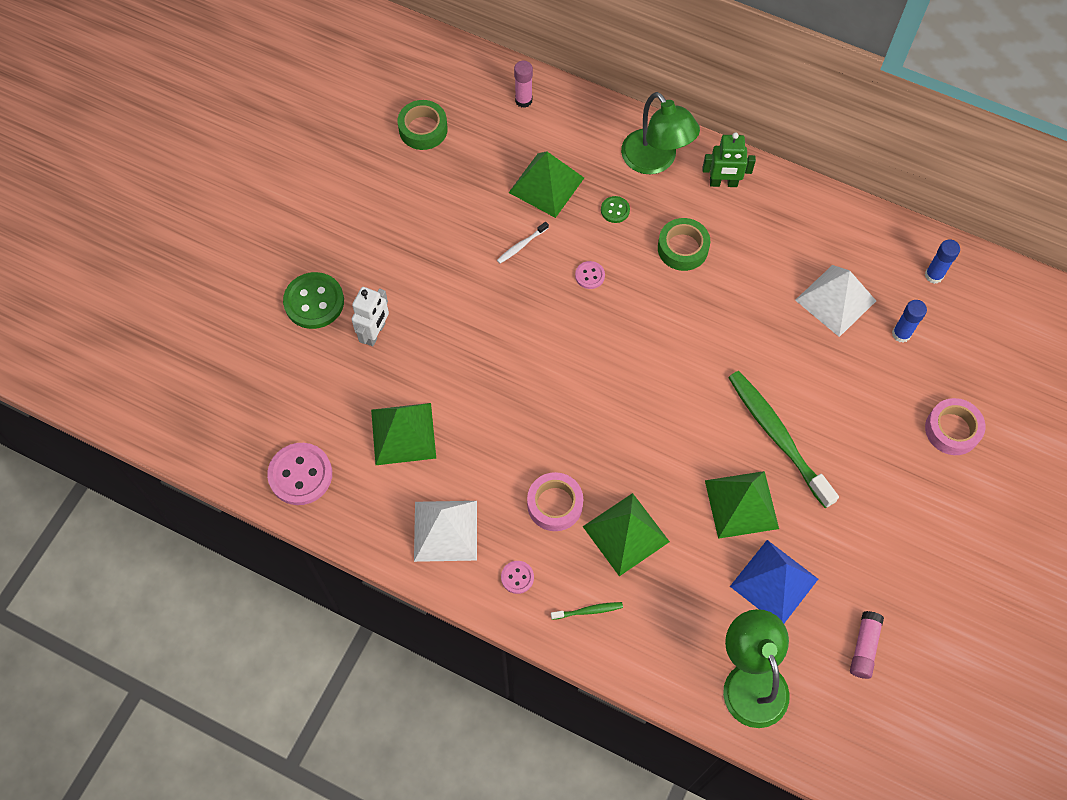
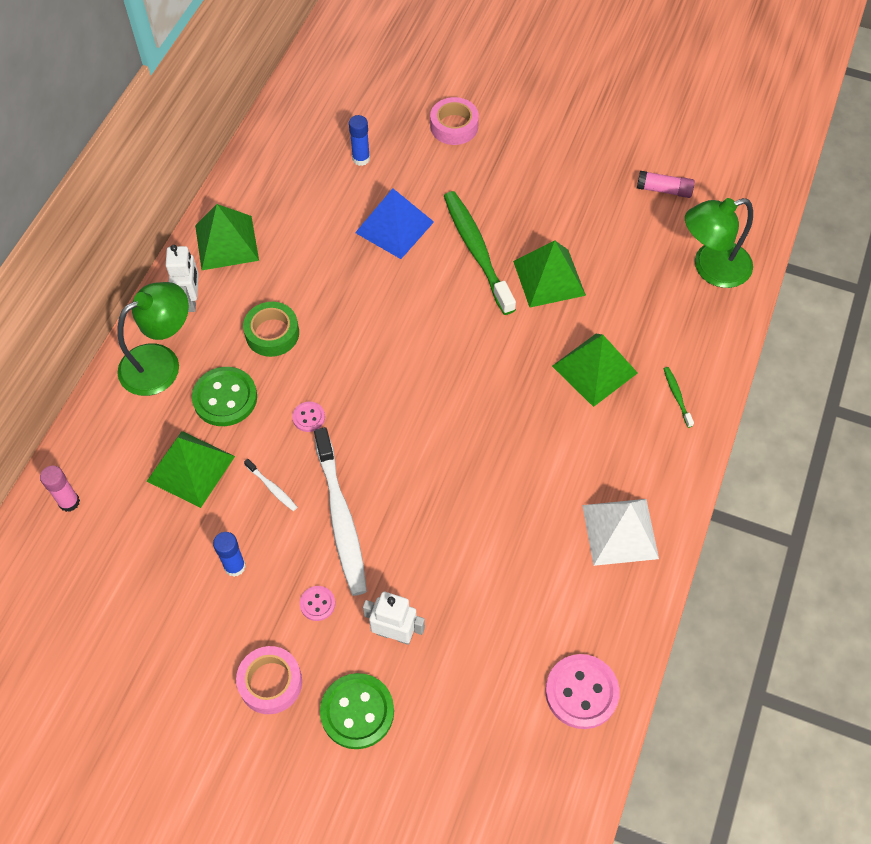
camera: 95 degrees left, 5 degrees down
(403, 433) = (516, 587): green pyramid -> green pyramid (226, 242)
(423, 129) = (105, 613): green tape -> none
(486, 297) = (341, 518): none -> white toothbrush
(517, 577) = (656, 460): pink button -> pink button (317, 604)
(555, 504) = (574, 432): pink tape -> pink tape (270, 682)
(615, 210) = (225, 398): green button -> green button, size x1.99
(723, 183) = (191, 300): green robot -> white robot
(774, 582) = (619, 253): blue pyramid -> blue pyramid (394, 227)
(777, 436) = (477, 251): green toothbrush -> green toothbrush turned 105 degrees clockwise
(835, 300) = (328, 207): white pyramid -> none
(933, 275) = (297, 134): blue glue stick -> blue glue stick (235, 566)

